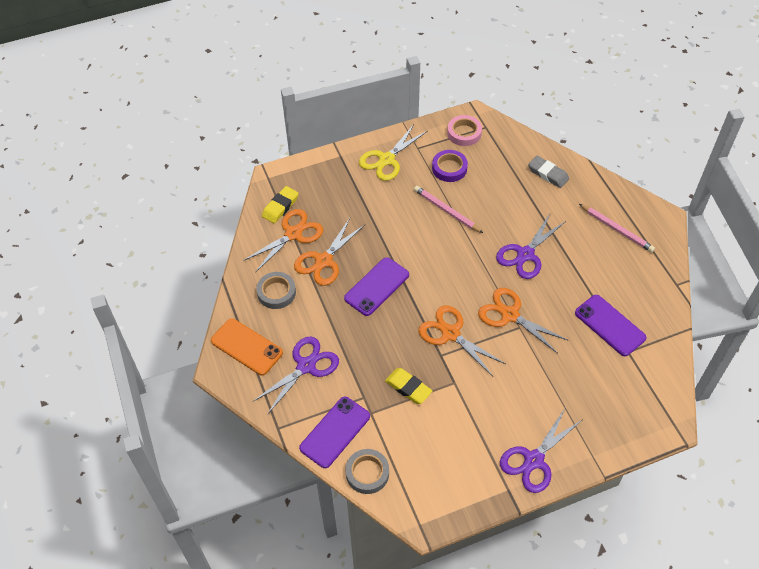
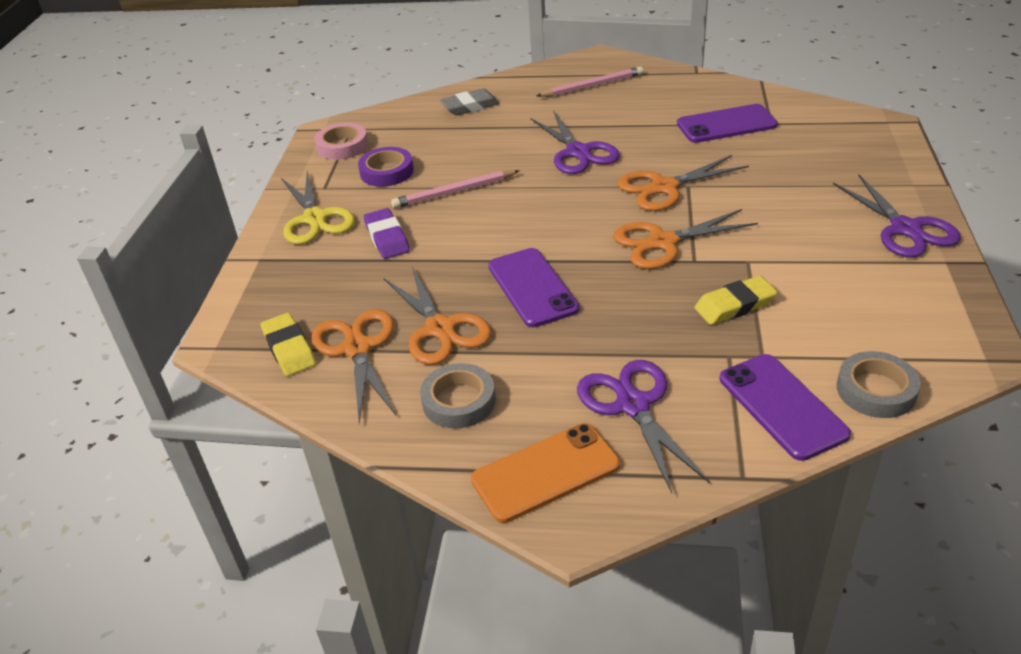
camera: 60 degrees left, 15 degrees down
(386, 201) = (387, 238): none -> purple eraser

